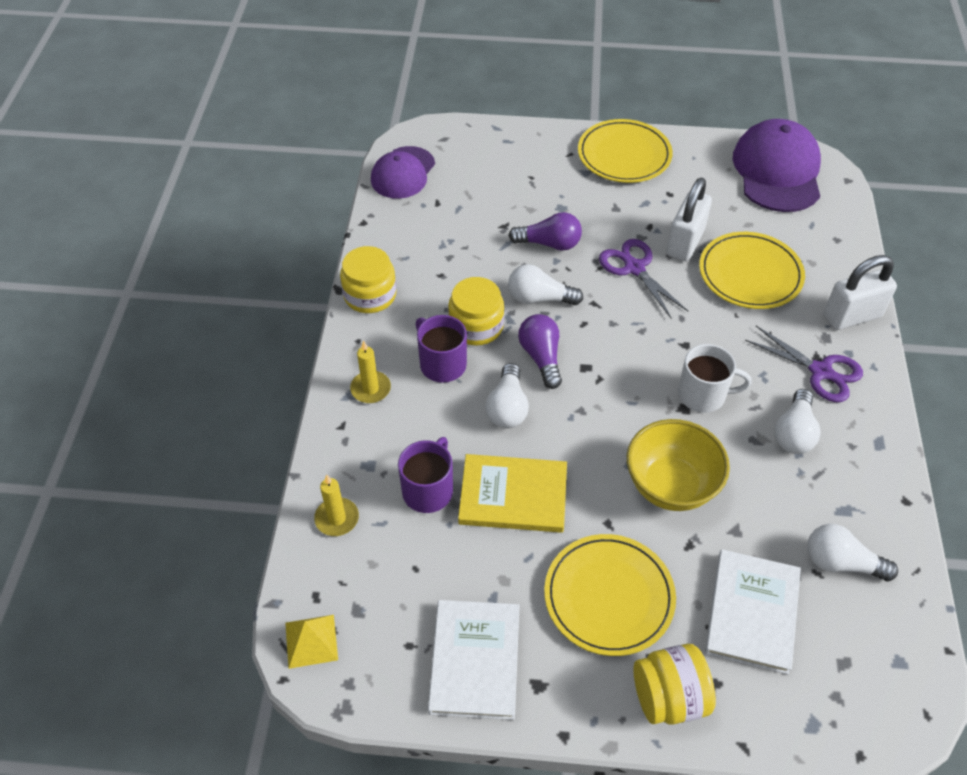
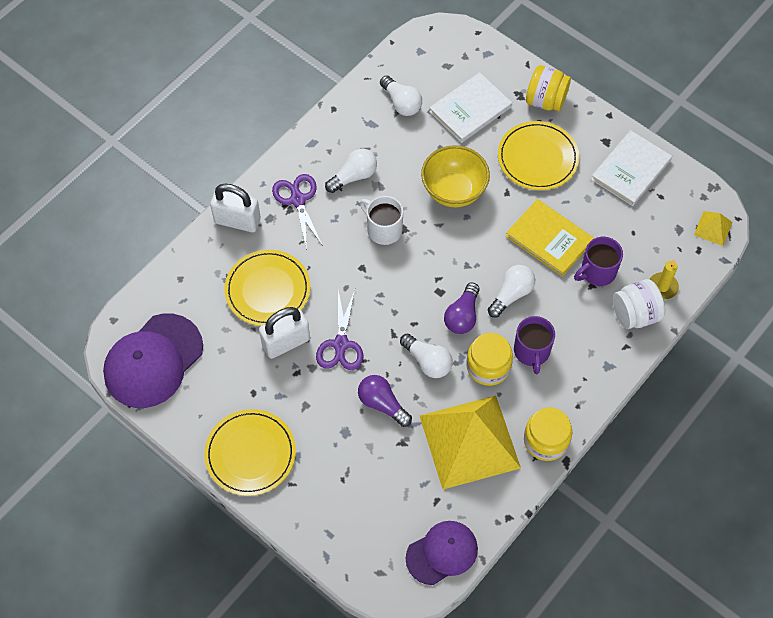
camera: 145 degrees left, 10 degrees up
(352, 466) = (635, 314): none -> white jar
(370, 389) = (591, 362): yellow candle -> none
(443, 257) = (469, 441): none -> yellow pyramid

